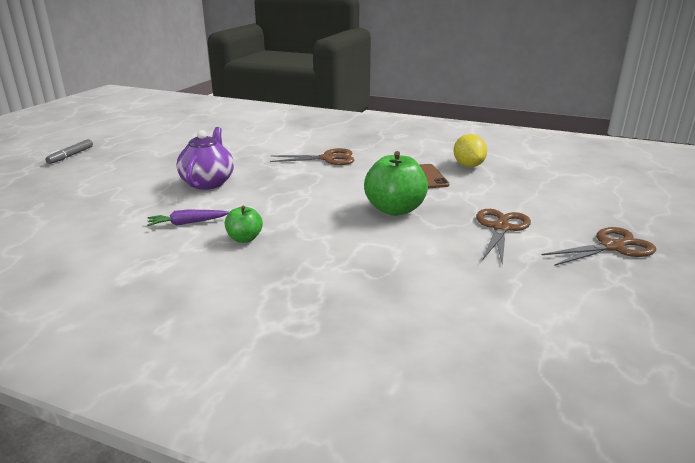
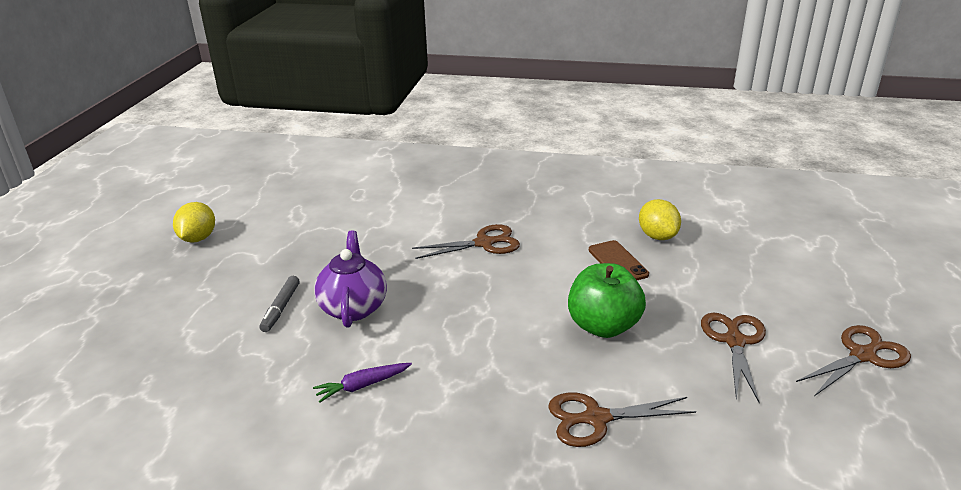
camera: 10 degrees left, 5 degrees up
(71, 156) = (141, 277): grey marker -> grey marker (281, 308)
(122, 140) = (198, 238): none -> yellow lemon
(244, 239) = (447, 403): green apple -> none
(358, 259) = (596, 418): none -> brown scissors

